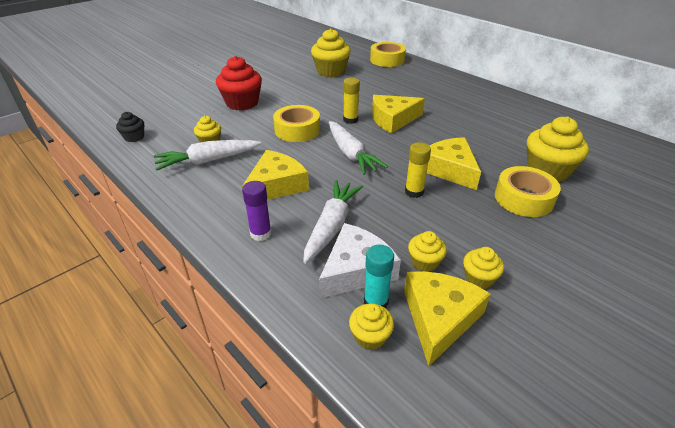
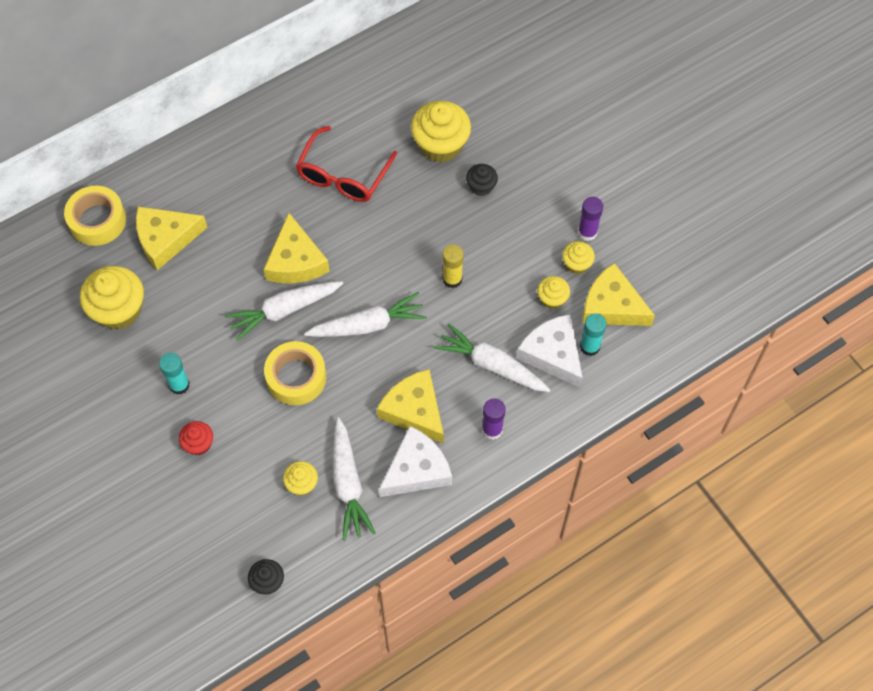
camera: 80 degrees left, 25 degrees up
(219, 192) = (416, 470): none -> white cheese
(242, 103) = (198, 444): red cupcake -> red cupcake, size x0.52
(284, 93) = (179, 385): none -> turquoise glue stick
(350, 120) = (284, 310): yellow glue stick -> white carrot
(370, 336) = (622, 357): yellow cupcake -> none
(449, 169) = (419, 234): yellow cheese -> yellow cheese (166, 239)
(478, 129) = (343, 175): none -> red glasses
(523, 198) = (481, 186): yellow tape -> black cupcake
(526, 284) = (587, 232): none -> purple glue stick

